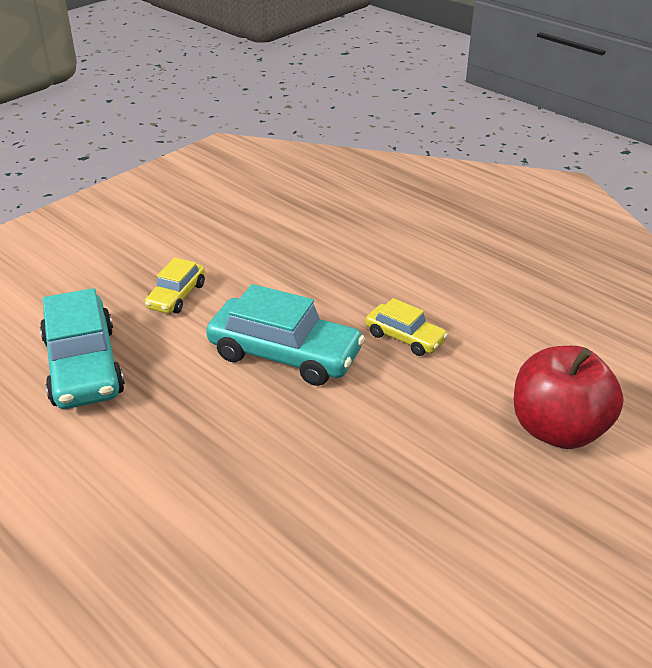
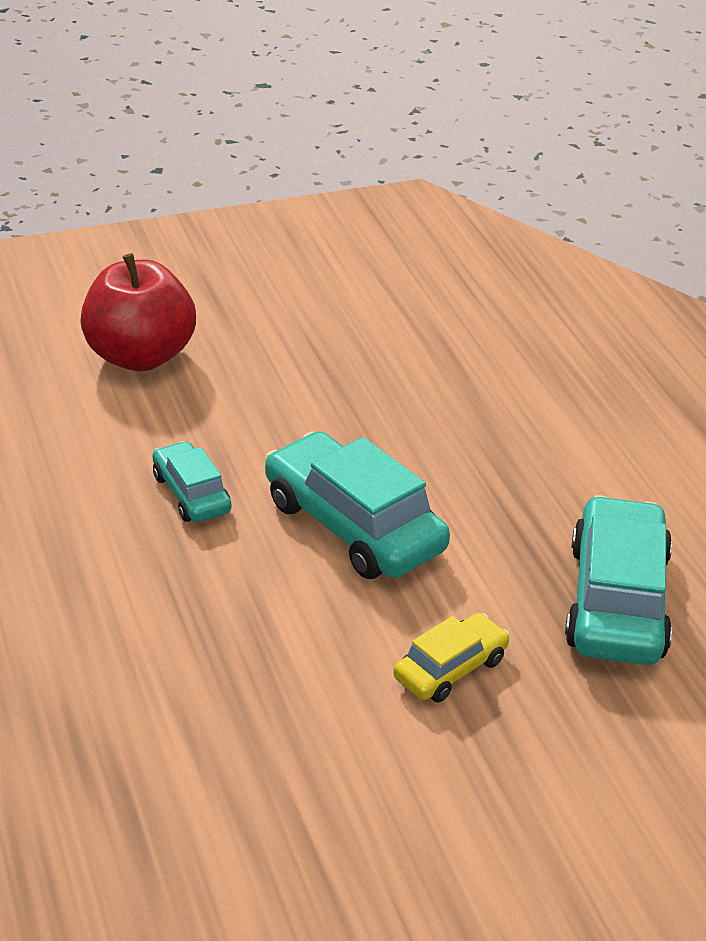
camera: 155 degrees left, 0 degrees up
(405, 337) = (191, 493): yellow car -> turquoise car

